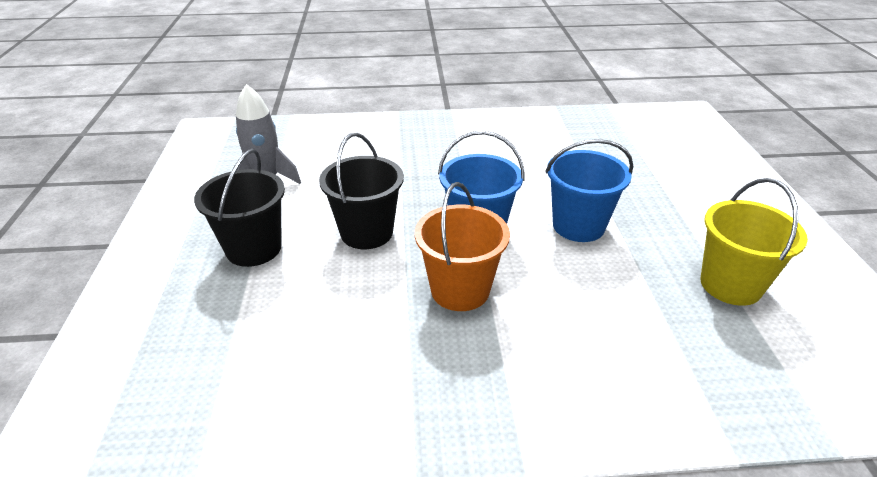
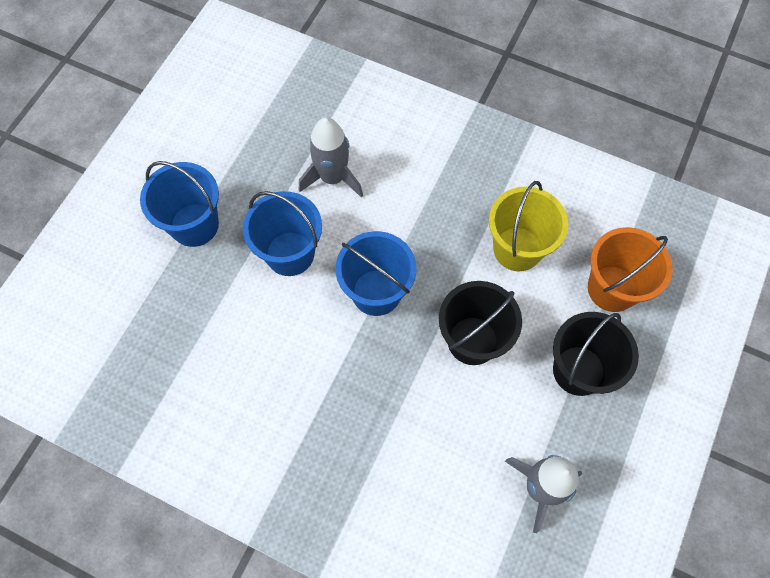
camera: 150 degrees left, 30 degrees up
(460, 290) = (433, 236): orange bucket -> orange bucket (612, 288)
(610, 296) = (332, 177): none -> grey rocket
(678, 212) = (194, 225): none -> blue bucket
(730, 285) = (242, 144): yellow bucket -> yellow bucket (517, 249)

